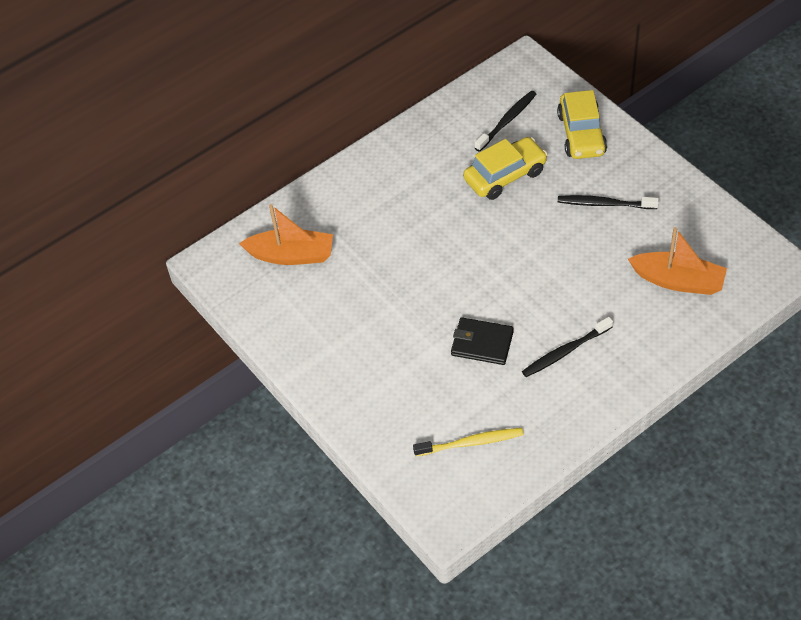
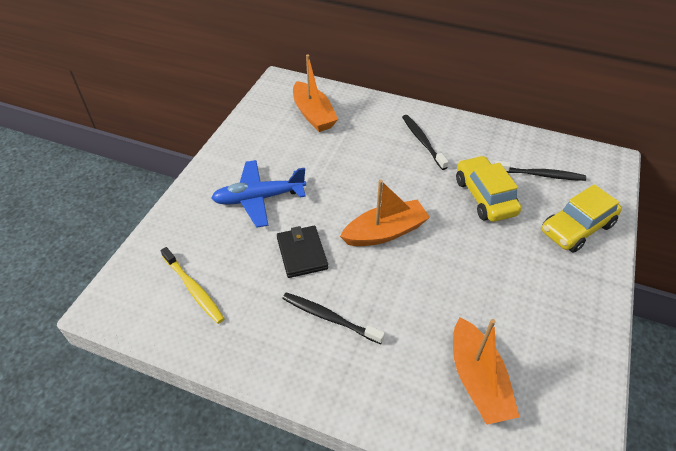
camera: 55 degrees right, 5 degrees down
(387, 351) = (259, 198): none -> blue plane
(498, 270) = (385, 232): none -> orange boat
(505, 176) = (484, 197): yellow car -> yellow car turned 135 degrees counterclockwise
(604, 204) = (517, 277): black toothbrush -> black toothbrush (422, 141)

